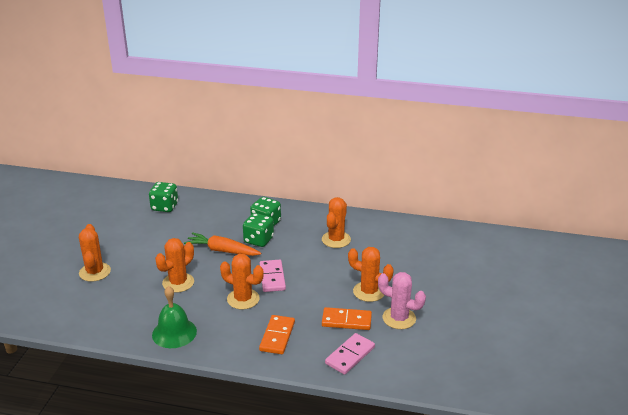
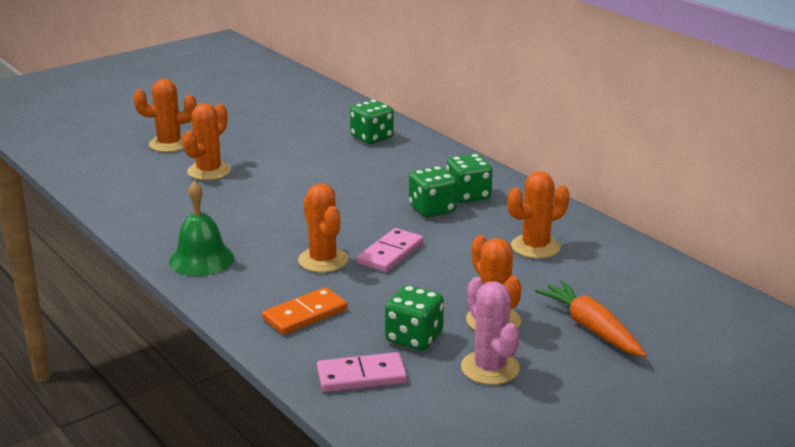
camera: 40 degrees right, 5 degrees down
(178, 283) = (276, 215): orange cactus -> orange cactus (169, 144)
(222, 251) = (372, 203): orange carrot -> orange carrot (591, 328)
(346, 321) = (414, 338): orange domino -> green dice

